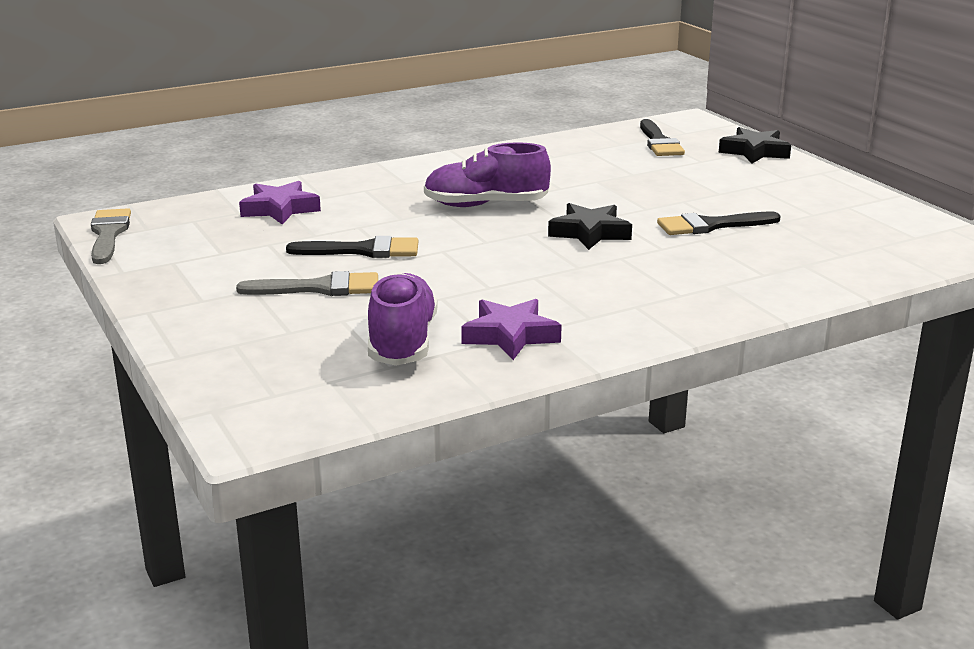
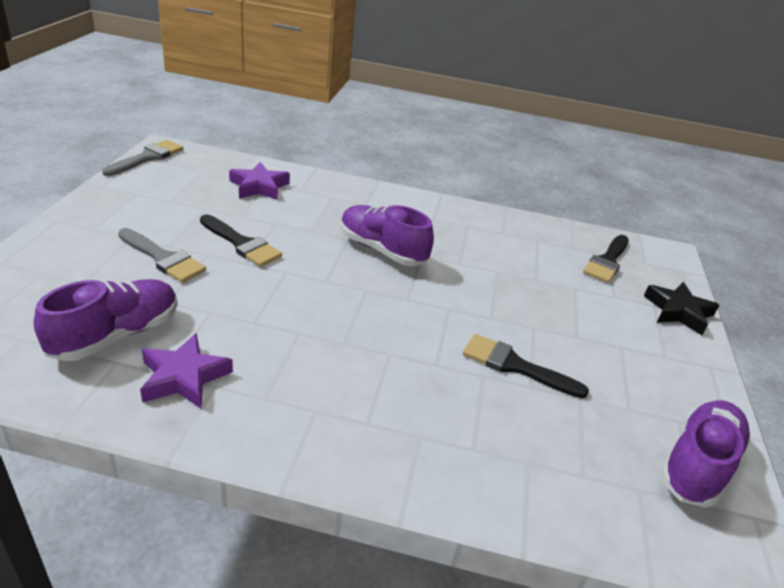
camera: 35 degrees right, 10 degrees up
(589, 233) = (408, 316): black star -> none
(889, 221) = (697, 465): none -> purple shoe

